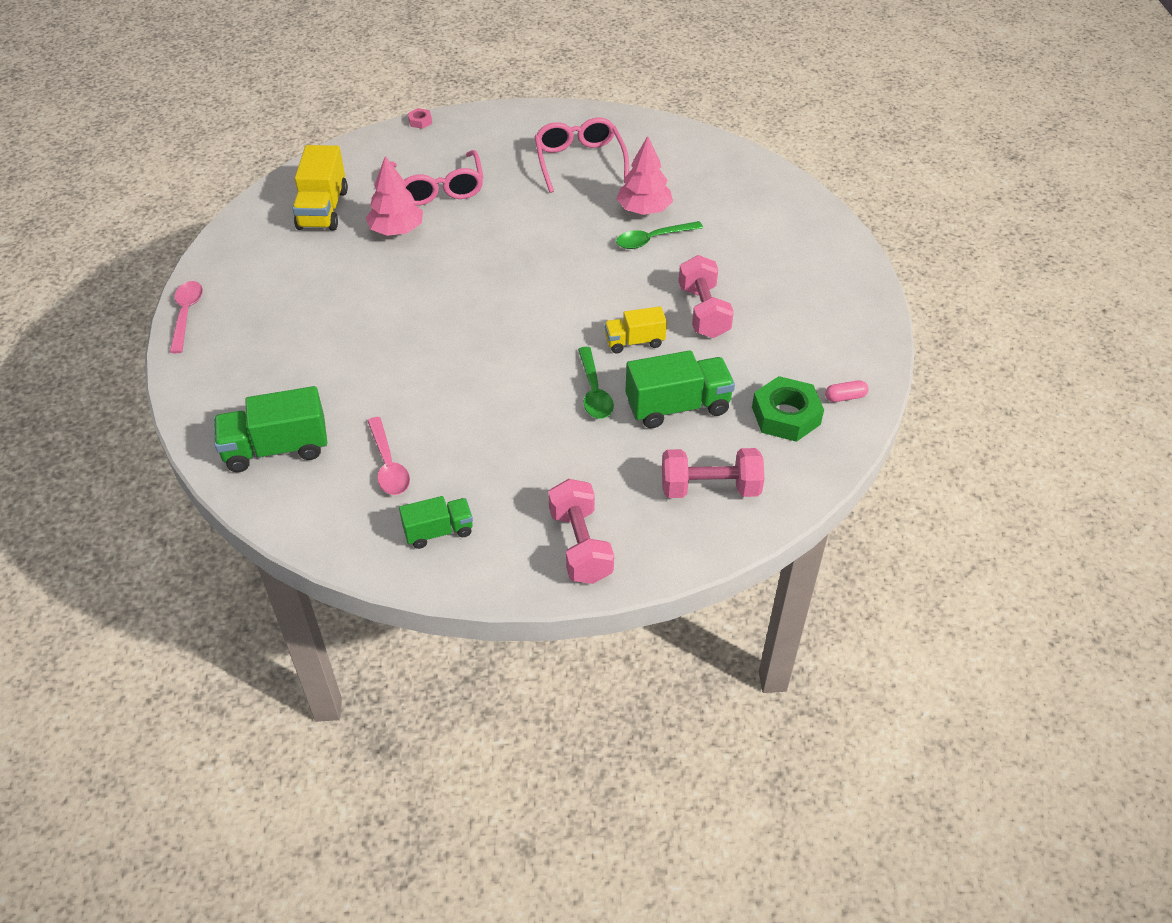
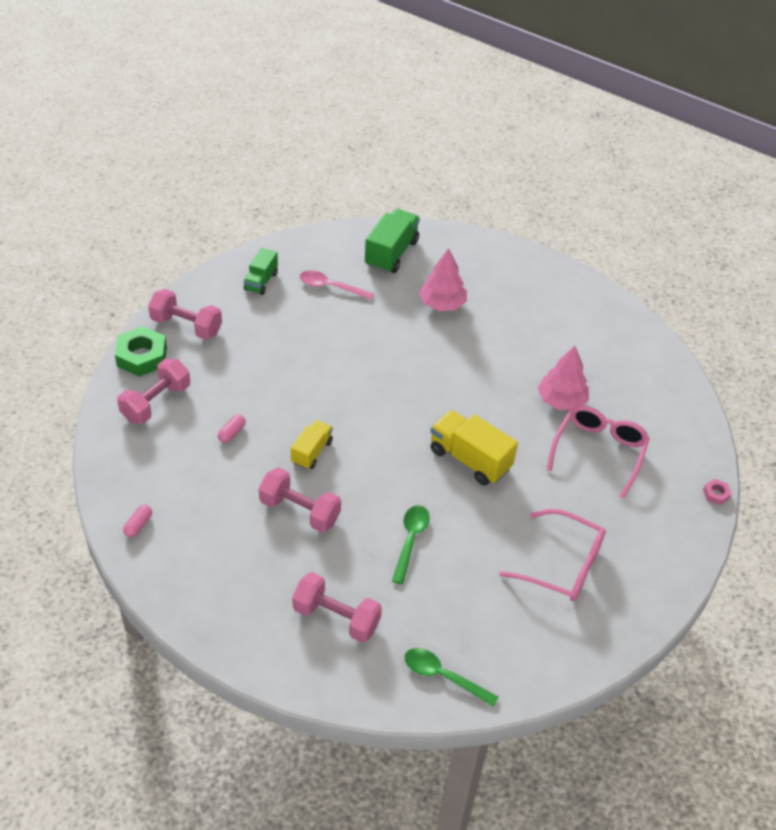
camera: 125 degrees right, 0 degrees up
(186, 314) = (554, 267): pink spoon -> none
(323, 209) = (624, 375): yellow truck -> yellow truck (470, 459)
(438, 188) = (598, 452): pink glasses -> pink glasses turned 90 degrees clockwise
(594, 391) = (289, 402): green spoon -> green spoon (443, 676)
(644, 210) = (454, 562): pink tree -> pink tree (442, 304)
(677, 406) = (232, 433): green truck -> pink capsule
(768, 240) = (336, 618): none -> pink dumbbell
(786, 415) = (162, 481): green nut -> green nut (142, 356)

